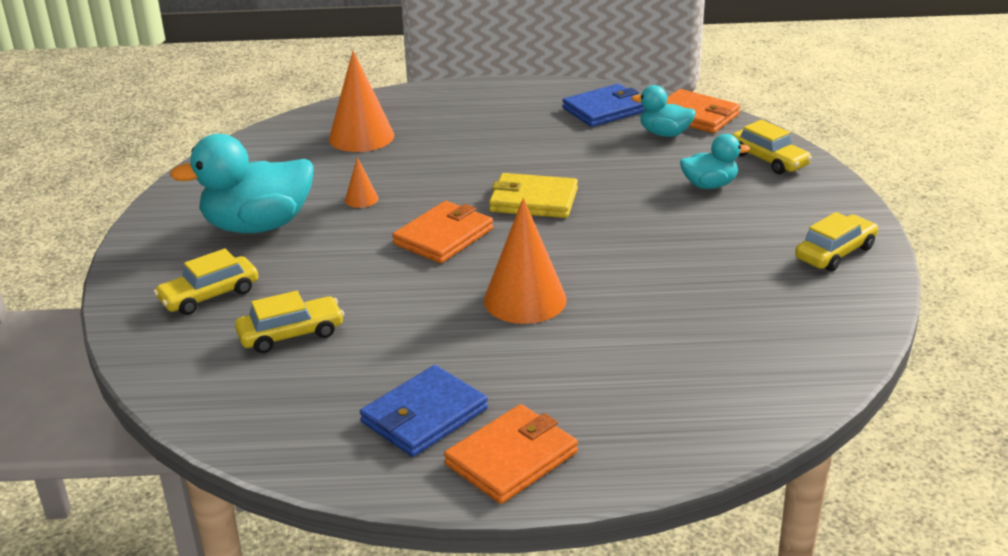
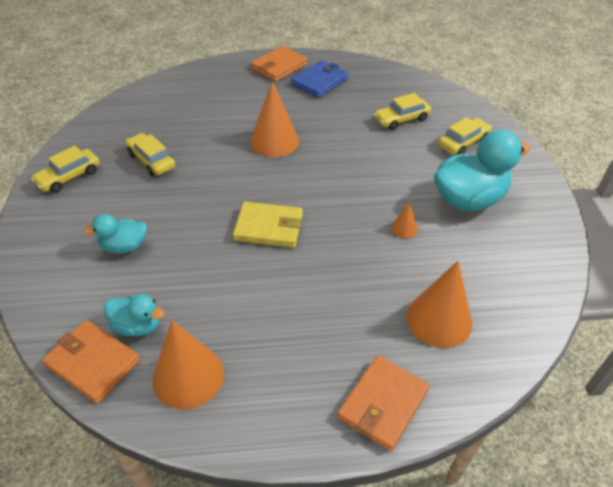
camera: 175 degrees right, 15 degrees up
(443, 236) = (332, 190): orange wallet -> orange wallet (383, 404)
(605, 109) = (188, 376): blue wallet -> orange cone
(769, 160) = (57, 282): yellow car -> yellow car (151, 160)

